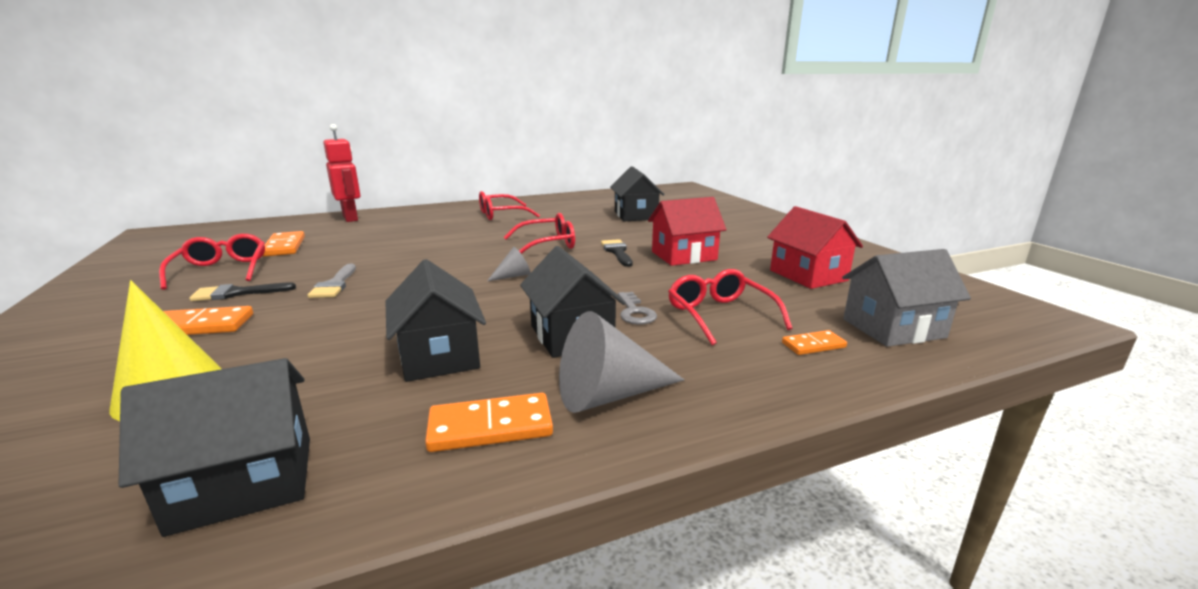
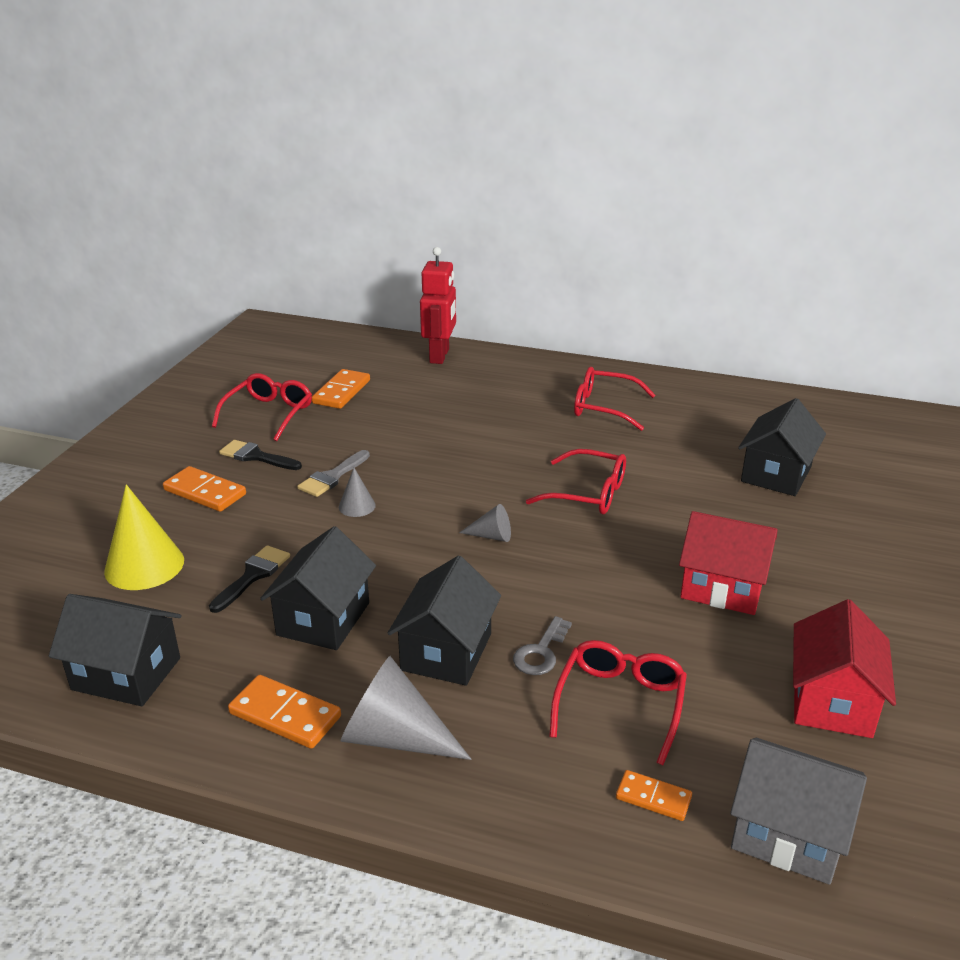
camera: 40 degrees right, 10 degrees up
(380, 292) = (357, 506): none -> grey cone
(617, 252) = (650, 543): black brush -> black brush (253, 576)

